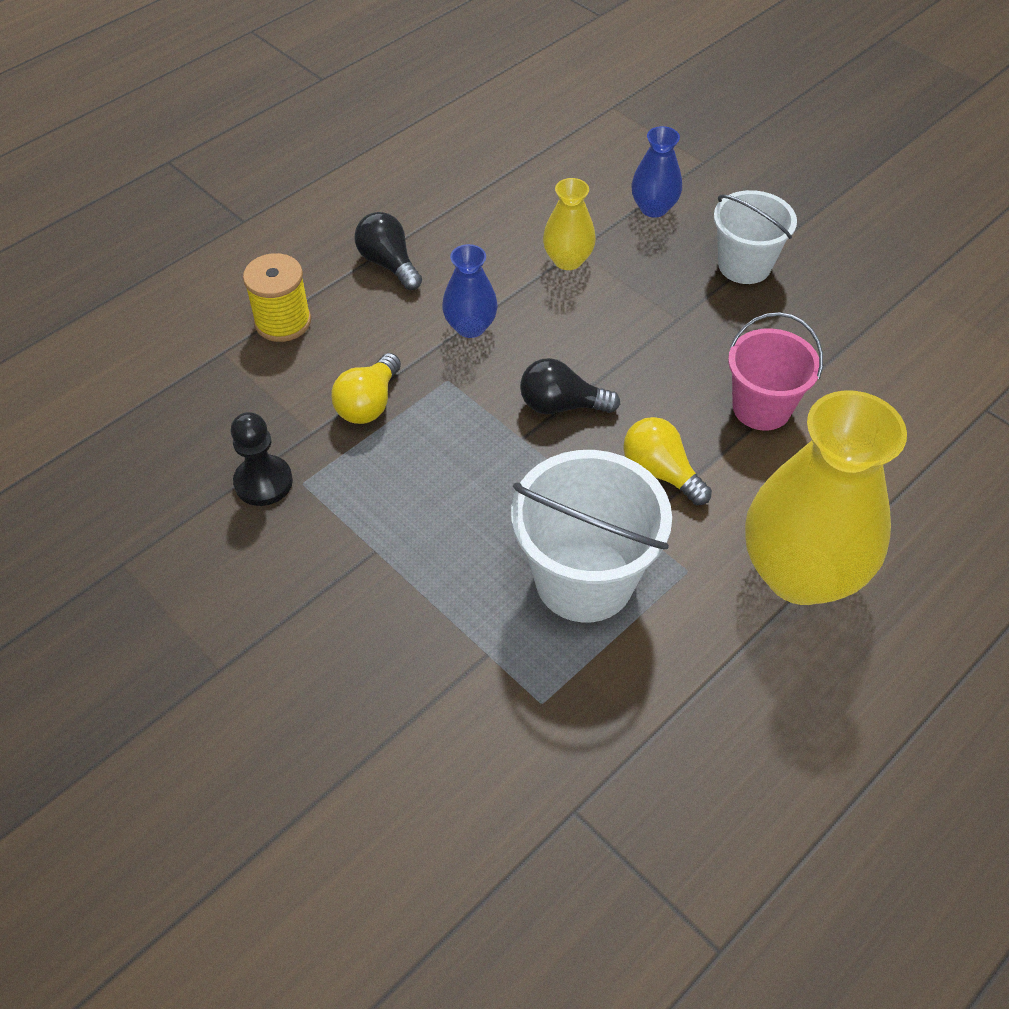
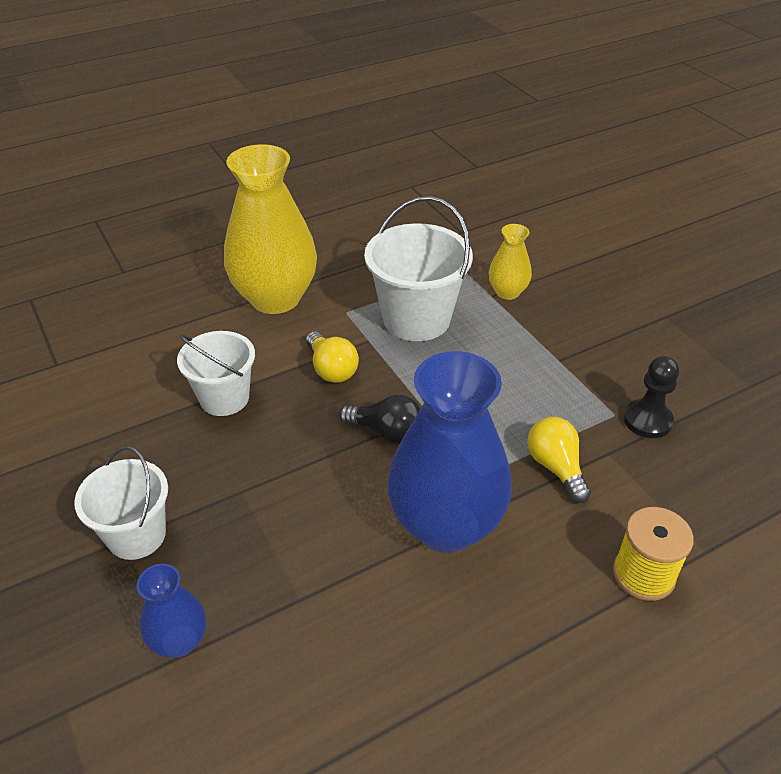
camera: 165 degrees left, 10 degrees down
(369, 403) = (556, 467): yellow light bulb -> yellow light bulb turned 60 degrees counterclockwise
(389, 264) = (521, 629): black light bulb -> none
(470, 327) = (446, 525): blue vase -> blue vase, size x2.10
(568, 260) = (315, 586): yellow vase -> yellow vase (507, 292)
(761, 408) = (224, 398): pink bucket -> white bucket

